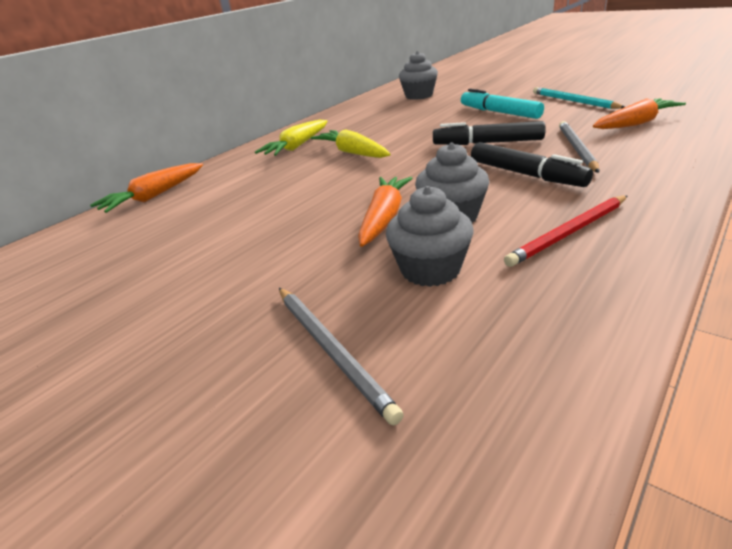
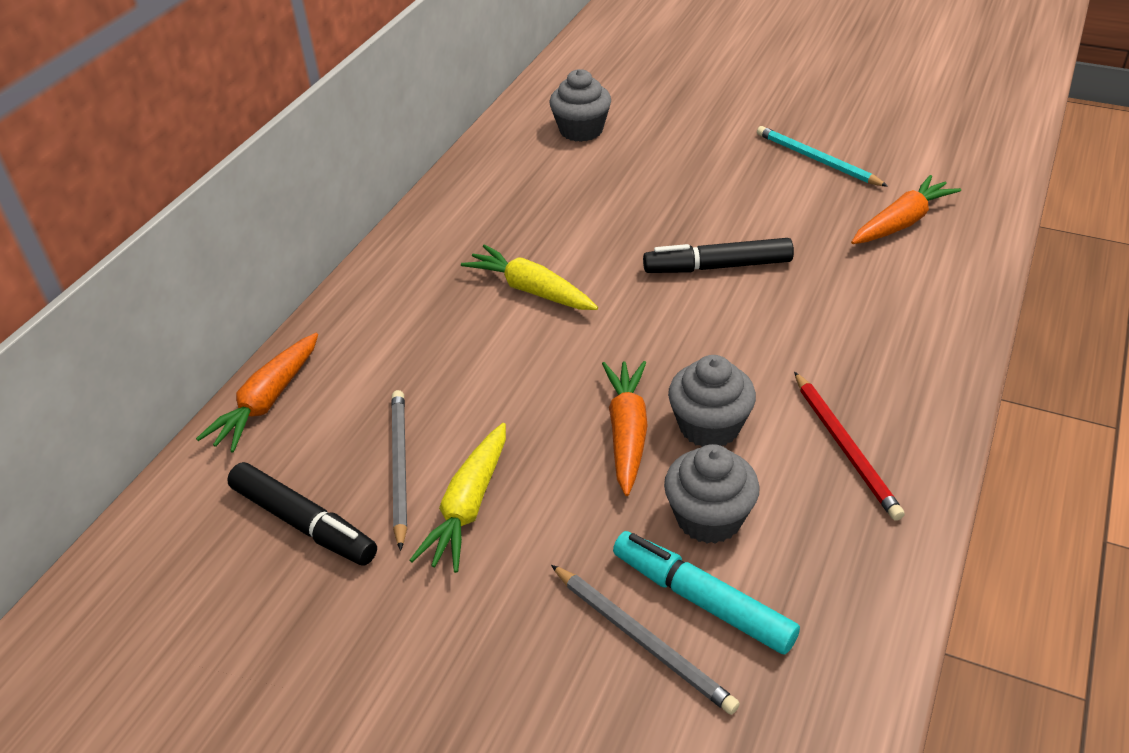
camera: 15 degrees left, 10 degrees up
(297, 146) = (435, 273): yellow carrot -> yellow carrot (468, 506)
(499, 112) = (718, 187): turquoise marker -> turquoise marker (702, 600)
(525, 174) = (780, 338): black marker -> black marker (303, 523)
(569, 233) = (845, 447): red pencil -> red pencil turned 60 degrees counterclockwise
(576, 148) = (834, 281): grey pencil -> grey pencil (399, 467)

